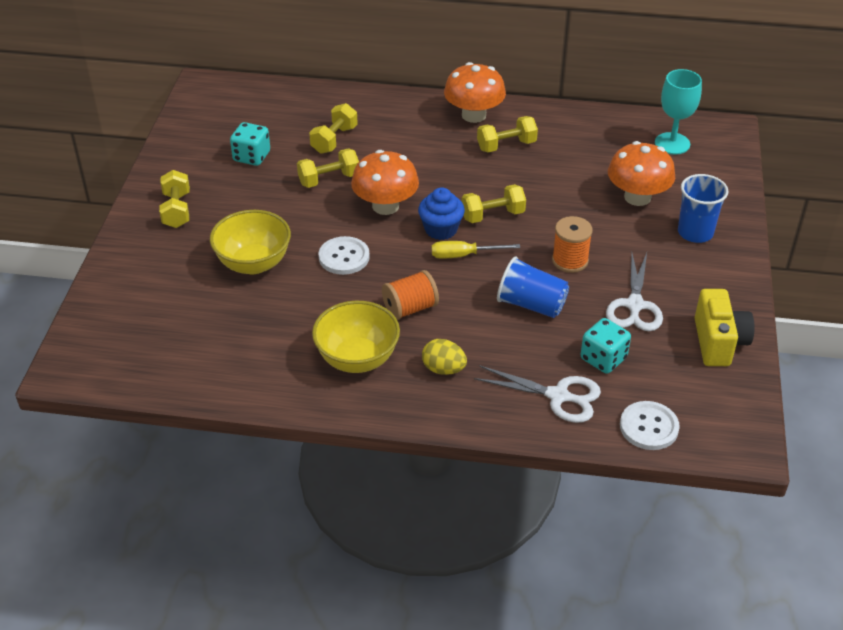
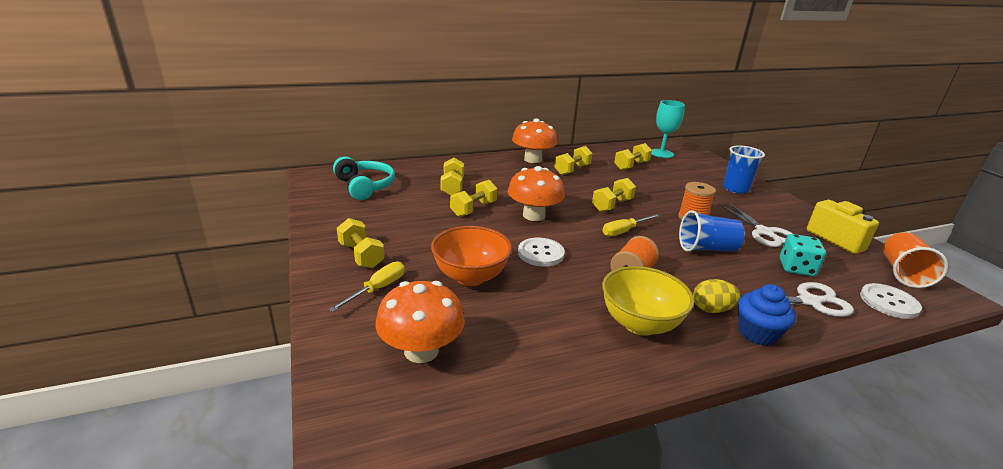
camera: 30 degrees left, 15 degrees down
(166, 252) = (378, 289): none -> yellow screwdriver
(241, 116) = (364, 186): none -> turquoise headphones
(251, 157) = (396, 207): turquoise dice -> none
(253, 263) = (470, 277): yellow bowl -> orange bowl
(441, 229) = (589, 220): blue cupcake -> blue cupcake (757, 333)
(596, 157) = (631, 166): none -> yellow dumbbell
(637, 197) = (680, 179): orange mushroom -> orange mushroom (421, 351)
(728, 405) = (902, 273): none -> orange cup

